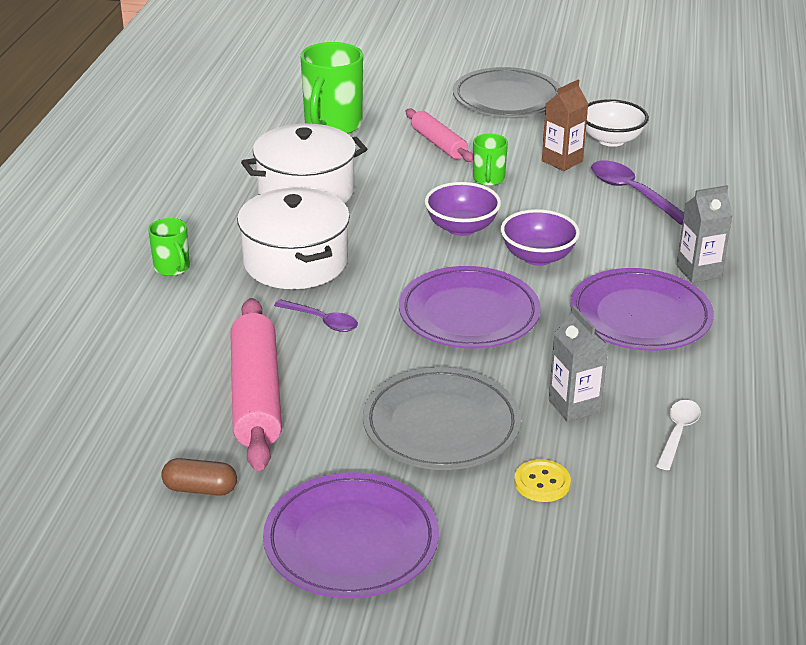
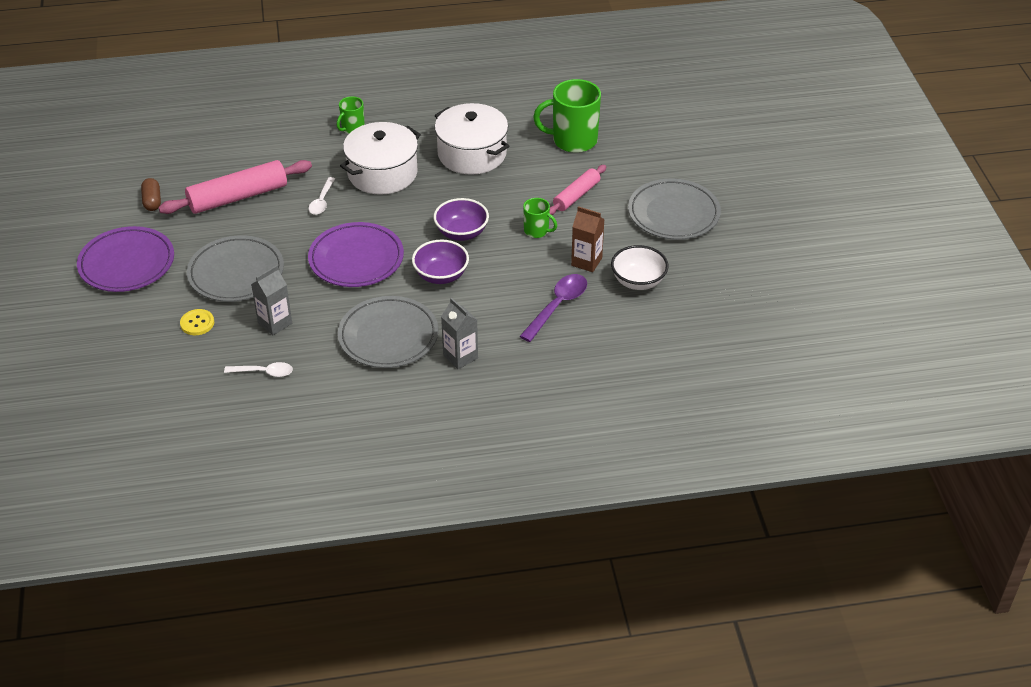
camera: 70 degrees right, 10 degrees up
(322, 321) = (322, 201): purple spoon -> white spoon
(488, 179) = (537, 231): green mug -> green mug turned 135 degrees counterclockwise
(640, 316) = (388, 336): purple plate -> grey plate

